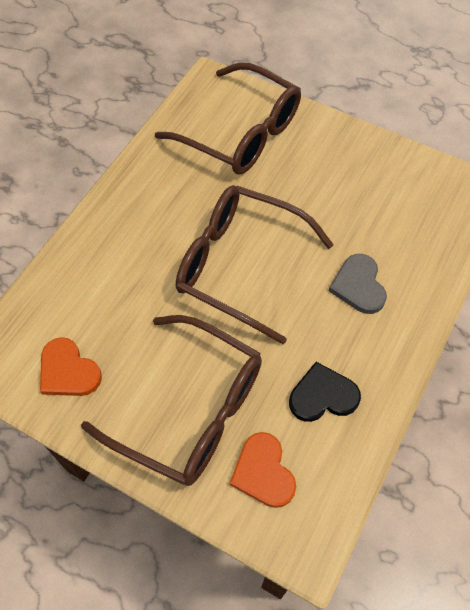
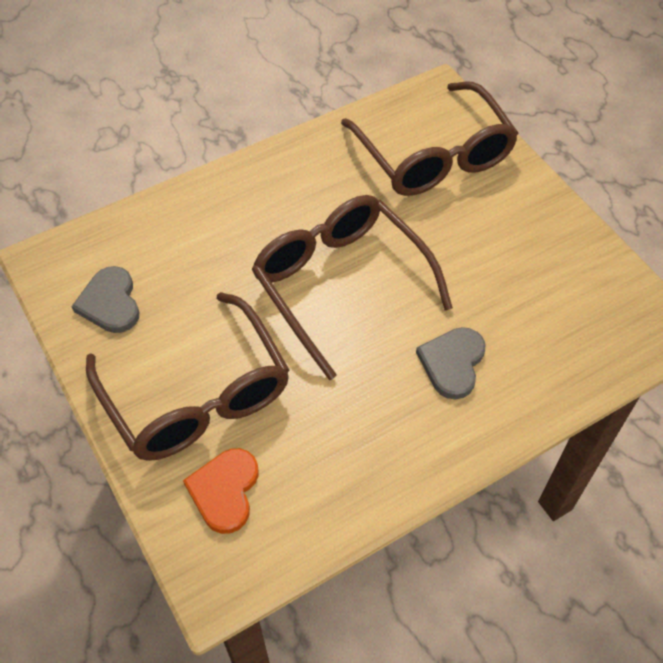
camera: 30 degrees right, 5 degrees down
(68, 371) = (110, 303): orange heart -> grey heart
(322, 395) = (336, 451): black heart -> none

